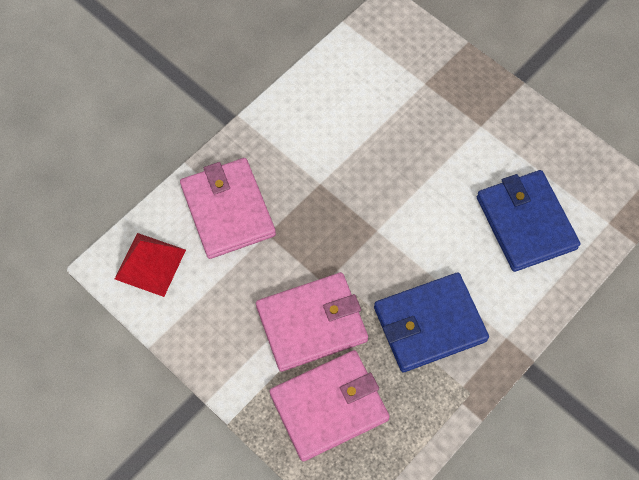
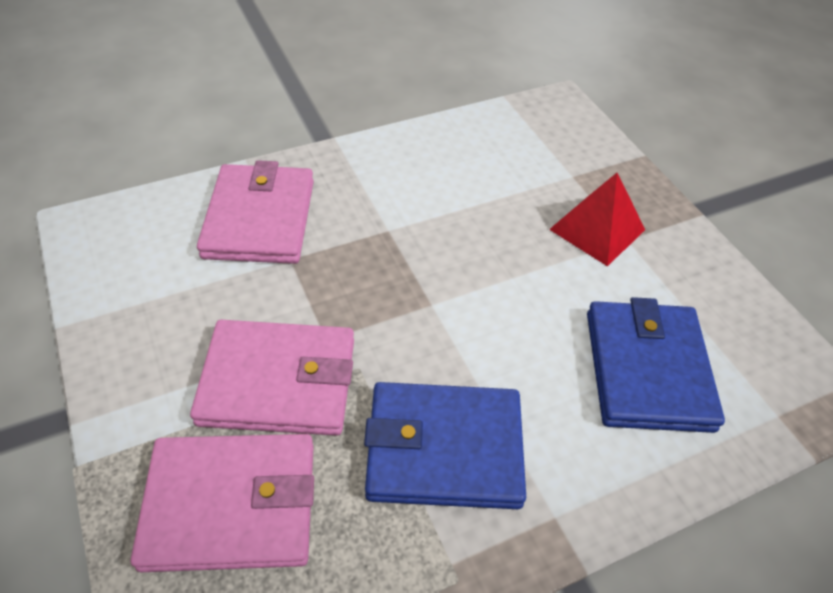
camera: 20 degrees right, 15 degrees down
(150, 264) = (130, 240): red pyramid -> red pyramid (597, 229)

